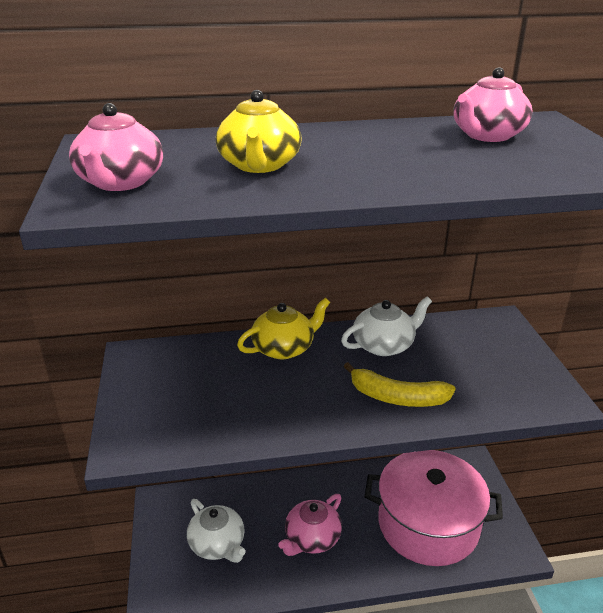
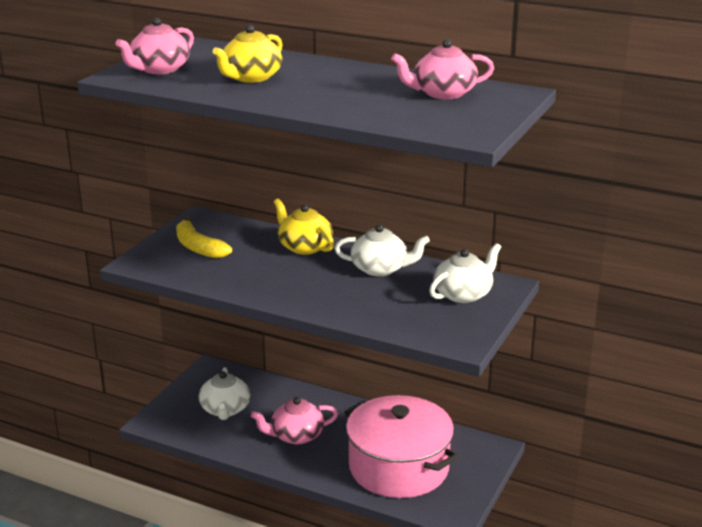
camera: 35 degrees right, 5 degrees down
(284, 348) = (304, 247): yellow teapot -> yellow teapot turned 135 degrees counterclockwise
(397, 397) = (340, 299): yellow banana -> yellow banana (198, 247)
(486, 343) = (463, 294): none -> white teapot

